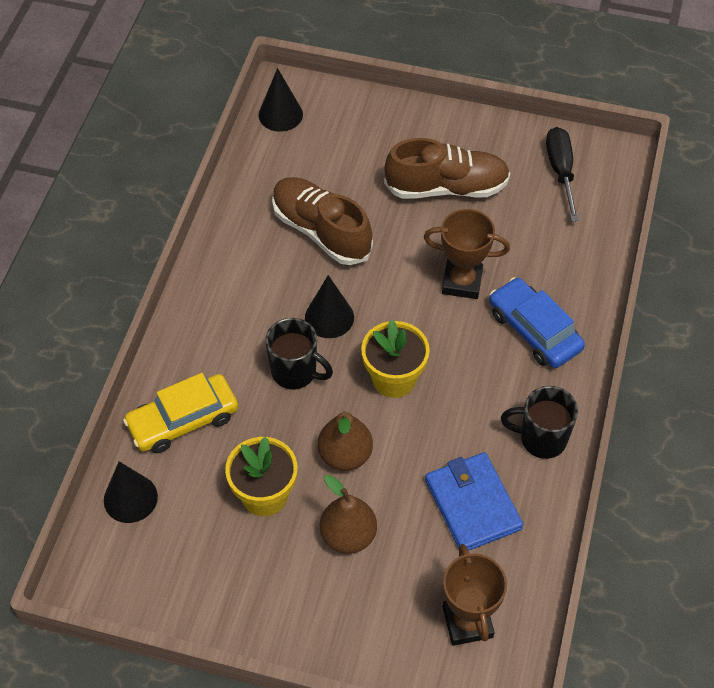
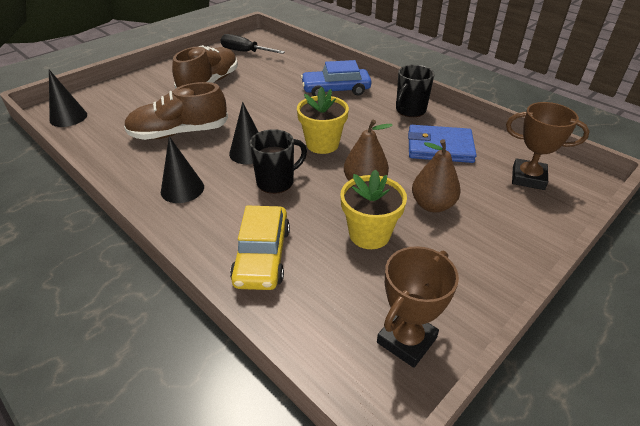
camera: 60 degrees left, 15 degrees down
(130, 498) = (311, 322): black cone -> black cone (182, 189)
(462, 282) = (279, 99): brown trophy -> brown trophy (406, 340)

